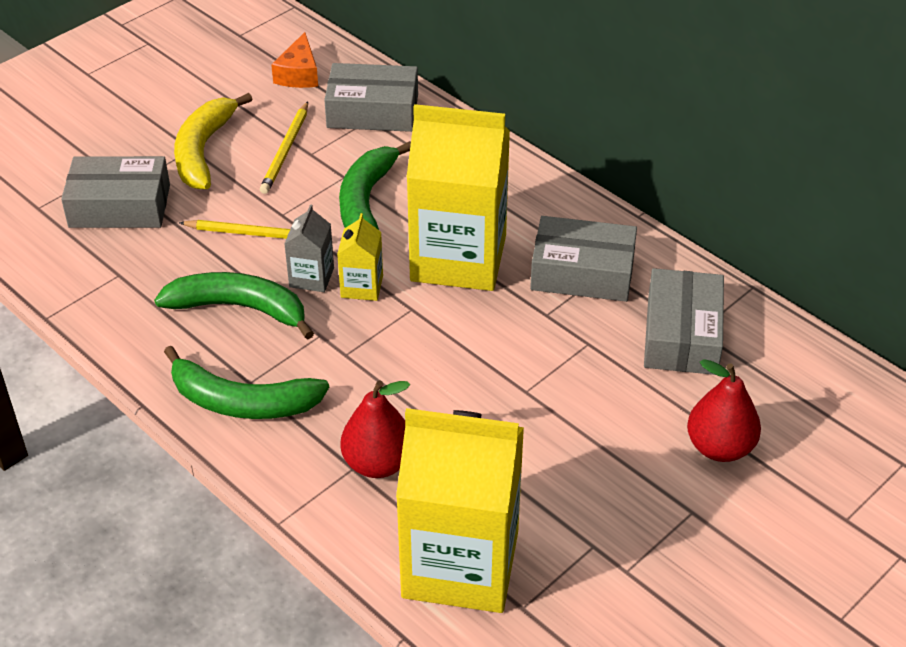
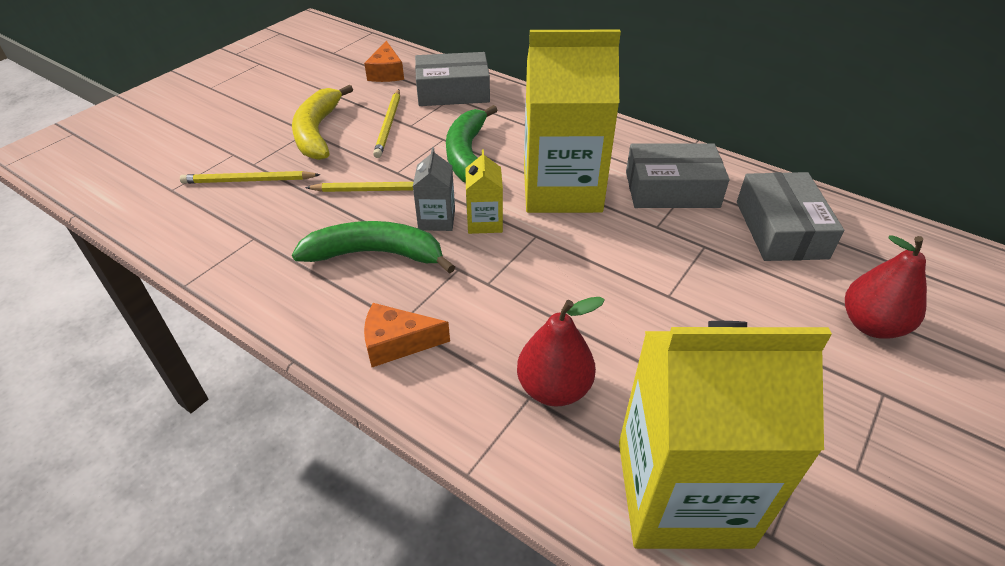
camera: 10 degrees left, 0 degrees up
(120, 206) = (248, 181): grey box -> yellow pencil
(242, 402) = (397, 343): green banana -> orange cheese

